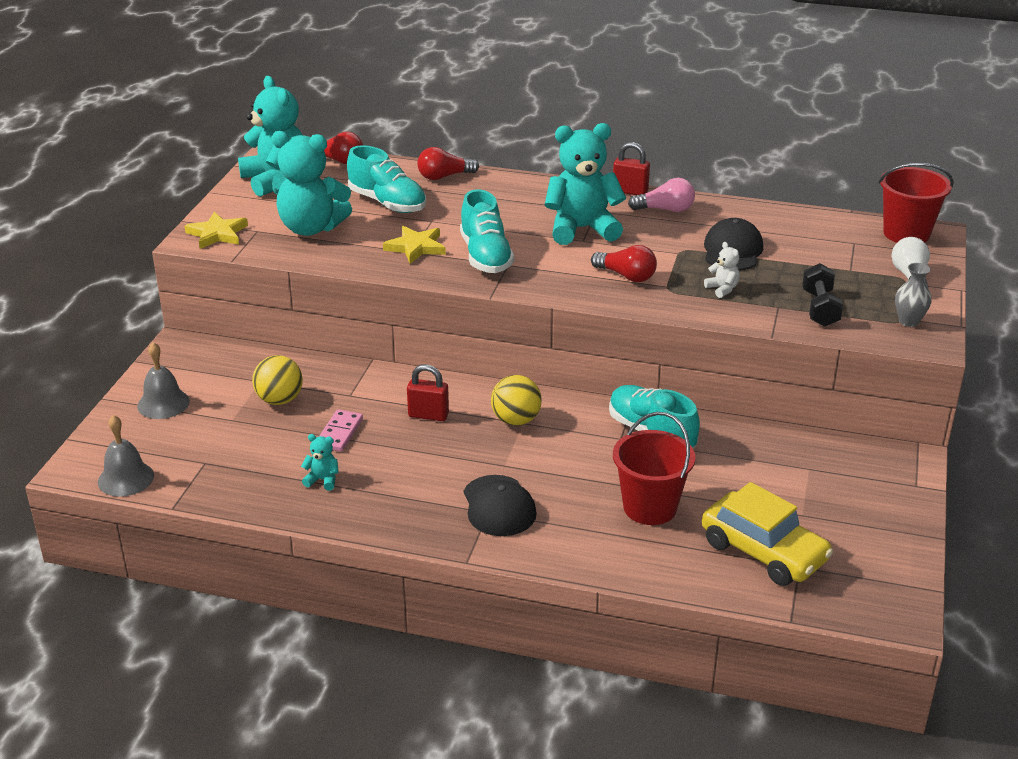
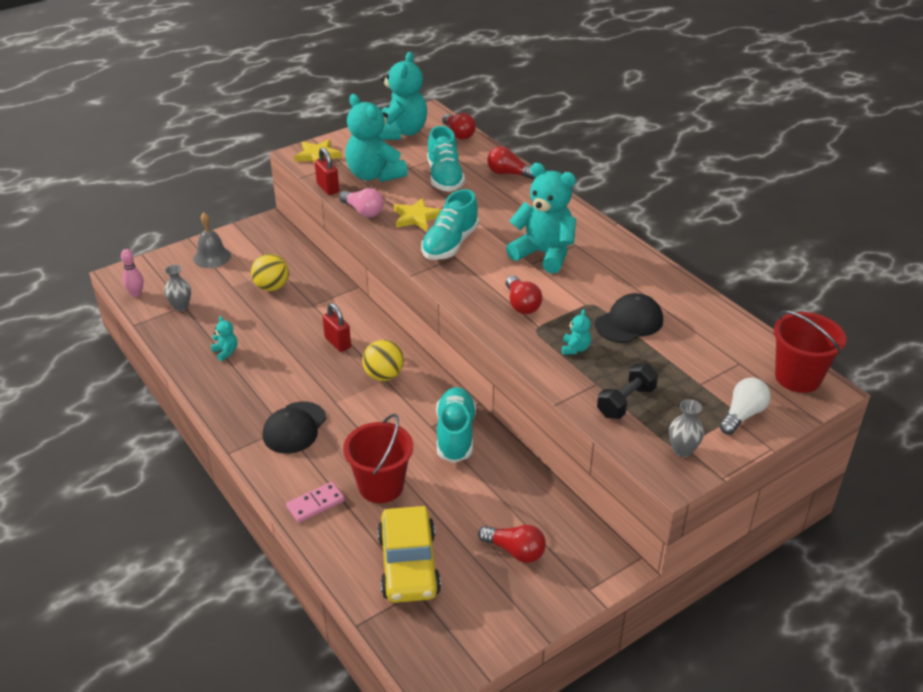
camera: 40 degrees right, 5 degrees up
(126, 478) = (136, 294): grey bell -> pink bowling pin
(201, 465) = (181, 306): none -> grey vase
(339, 433) = (274, 326): pink domino -> pink domino (315, 504)
(630, 191) = (622, 240): red padlock -> red padlock (328, 188)
(665, 210) = (627, 266): pink light bulb -> pink light bulb (363, 211)
(722, 289) = (575, 348): white teddy bear -> turquoise teddy bear
(827, 491) = (515, 551): none -> red light bulb

